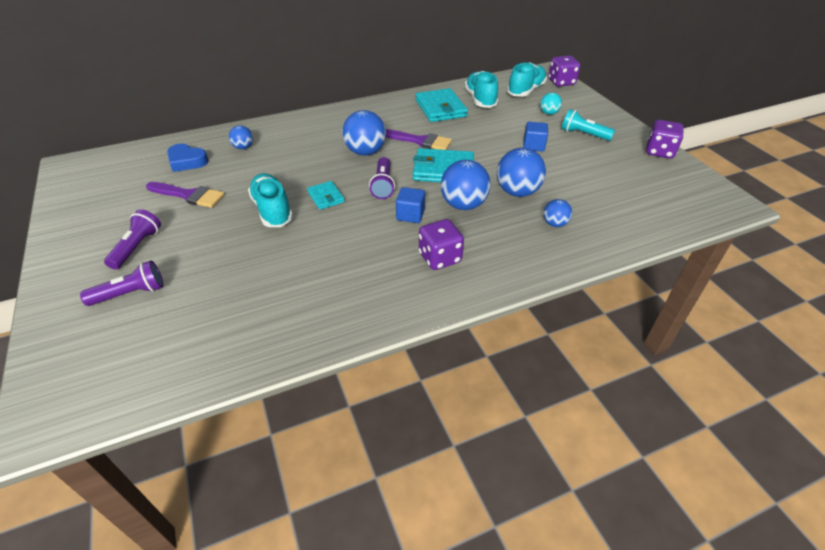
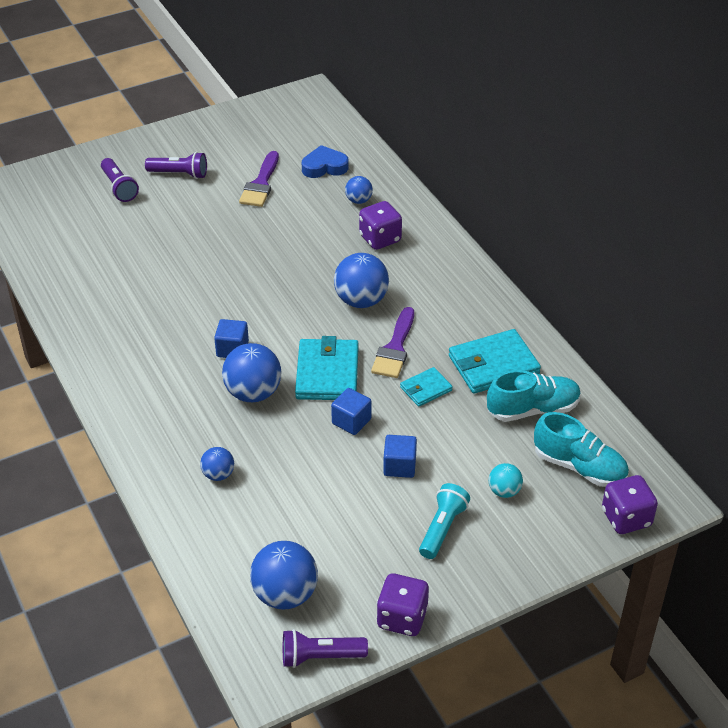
camera: 85 degrees right, 0 degrees up
(187, 161) = (324, 167): blue heart -> blue heart turned 60 degrees clockwise
(272, 210) = (237, 245): turquoise shoe -> none
(326, 197) = (263, 280): turquoise wallet -> turquoise wallet (426, 389)
(383, 185) = (289, 322): purple flashlight -> purple flashlight (320, 656)
(439, 258) = (159, 376): purple dice -> purple dice (380, 239)
(493, 162) = (351, 421): none -> blue cube
(517, 192) = (282, 443): blue ball -> blue ball (285, 594)

